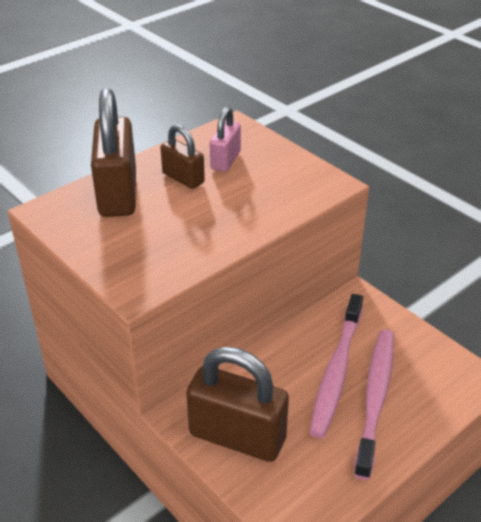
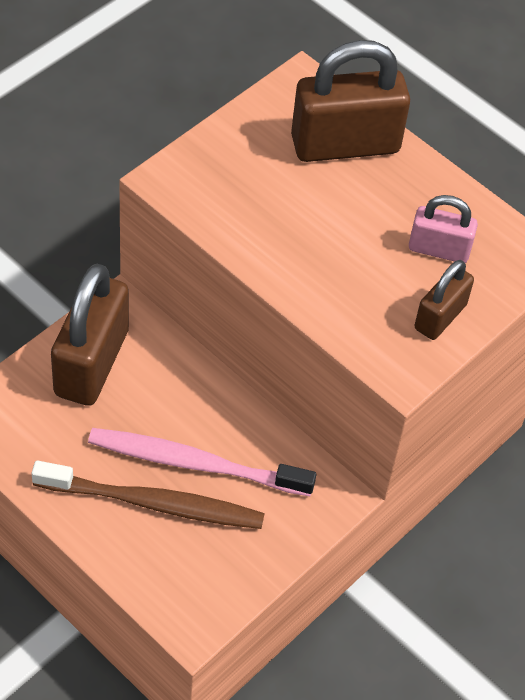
camera: 80 degrees right, 15 degrees up
(183, 178) = (388, 206): brown padlock -> brown padlock (440, 317)
(375, 398) = (154, 503): pink toothbrush -> brown toothbrush

